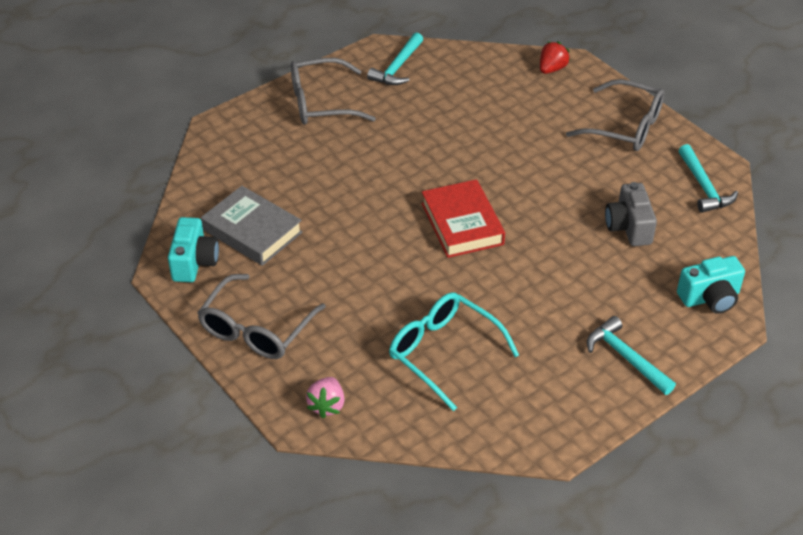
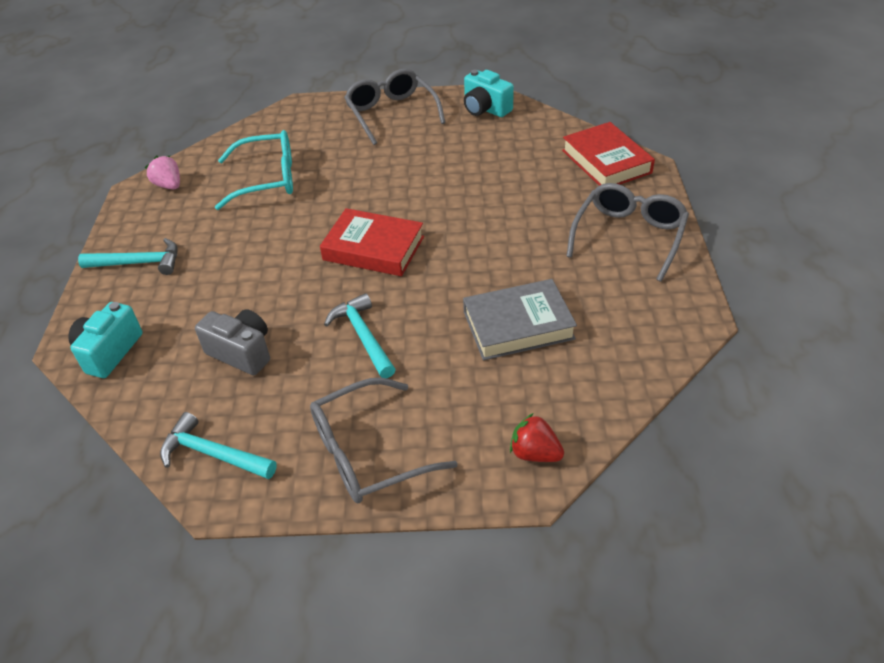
camera: 130 degrees right, 0 degrees up
(227, 149) = (606, 161): none -> red book
(252, 231) = (490, 142): grey book -> grey book (518, 325)
(327, 405) = (295, 118): pink strawberry -> pink strawberry (169, 185)
(397, 67) = (649, 316): turquoise hammer -> turquoise hammer (363, 336)
(552, 69) = (535, 453): red strawberry -> red strawberry turned 135 degrees clockwise

